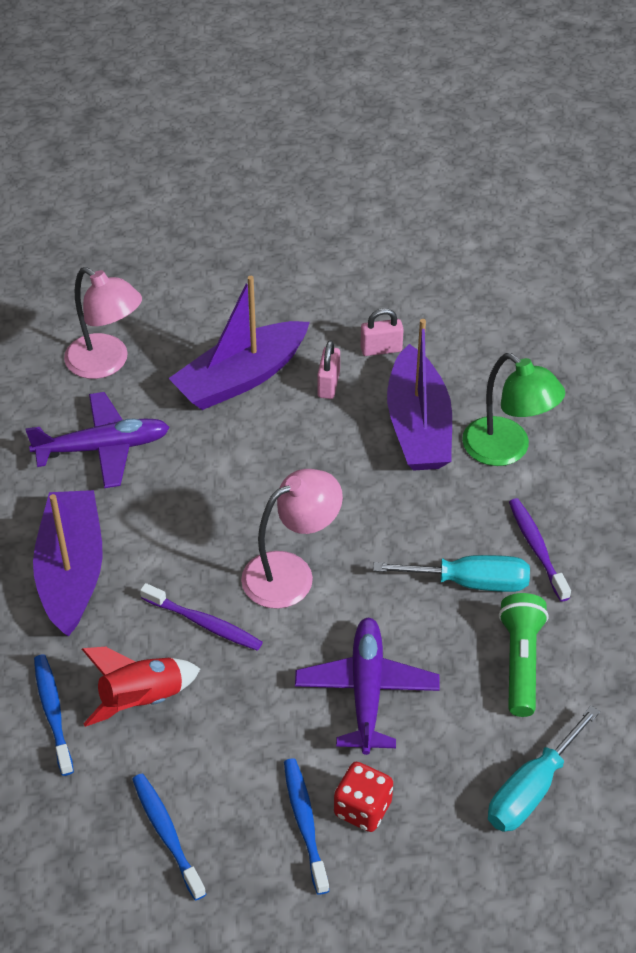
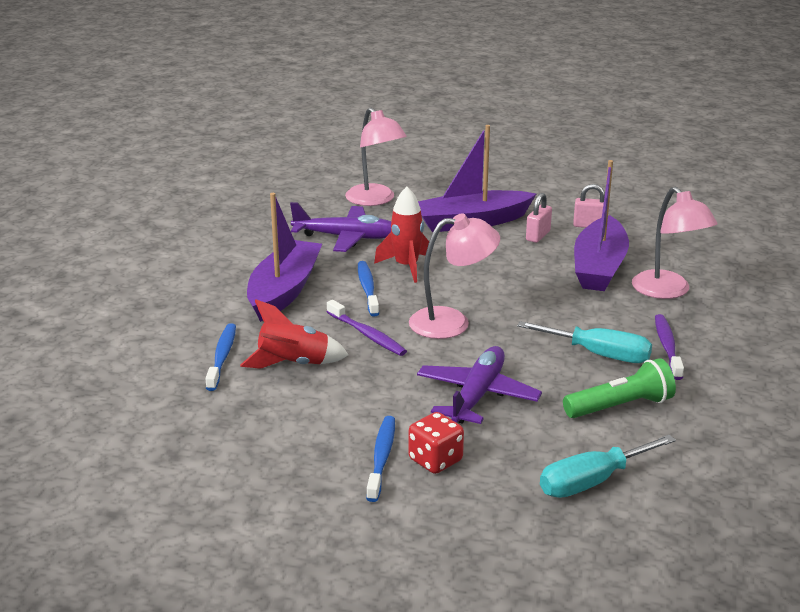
camera: 20 degrees right, 20 degrees down
(166, 834) = (265, 439): blue toothbrush -> blue toothbrush (367, 289)
(198, 485) = (406, 267): none -> red rocket
(506, 450) = (668, 291): green lamp -> pink lamp
(520, 662) = (620, 406): green flashlight -> green flashlight turned 45 degrees clockwise

